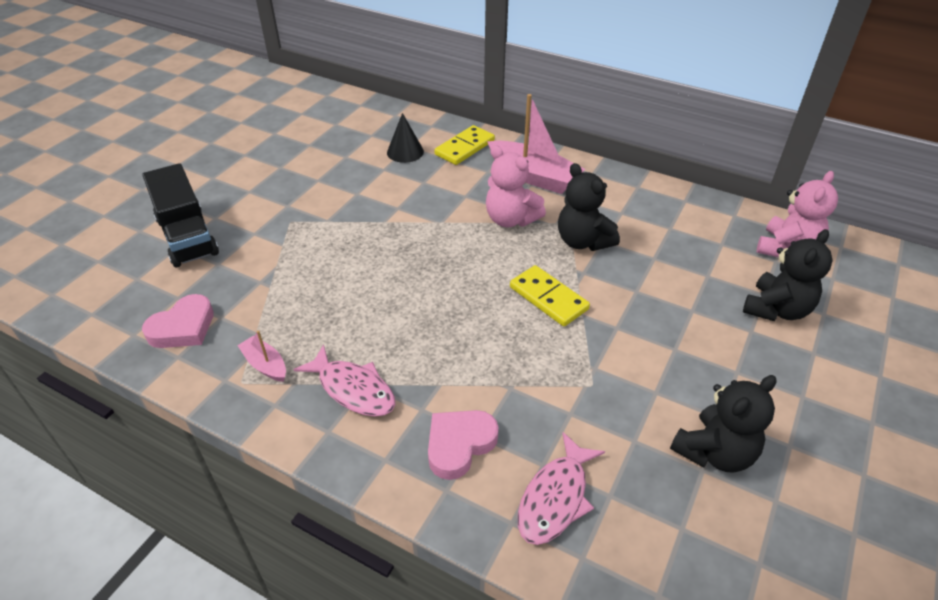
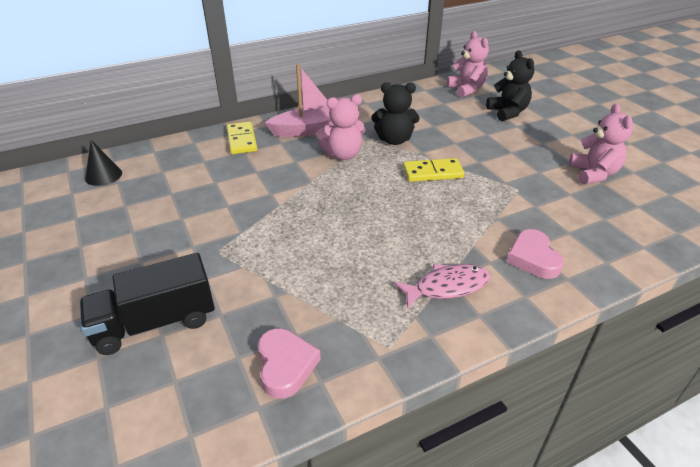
camera: 55 degrees left, 5 degrees down
(187, 237) = (155, 323): black truck -> black truck turned 150 degrees clockwise
(265, 365) = (381, 326): pink boat -> none
(405, 152) = (208, 165): black cone -> black cone (103, 175)
(555, 498) = (597, 238): pink fish -> none
(714, 452) = (593, 174): black teddy bear -> pink teddy bear

